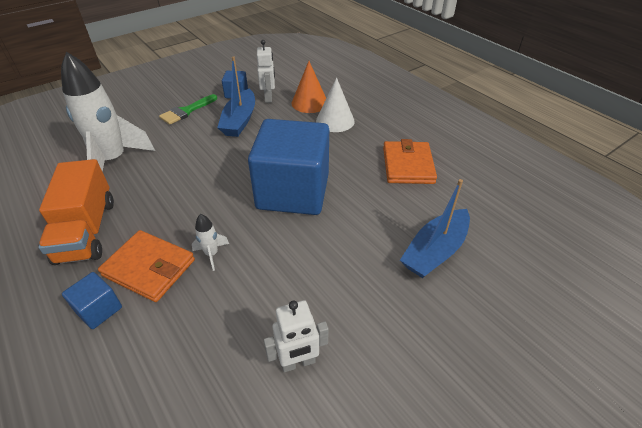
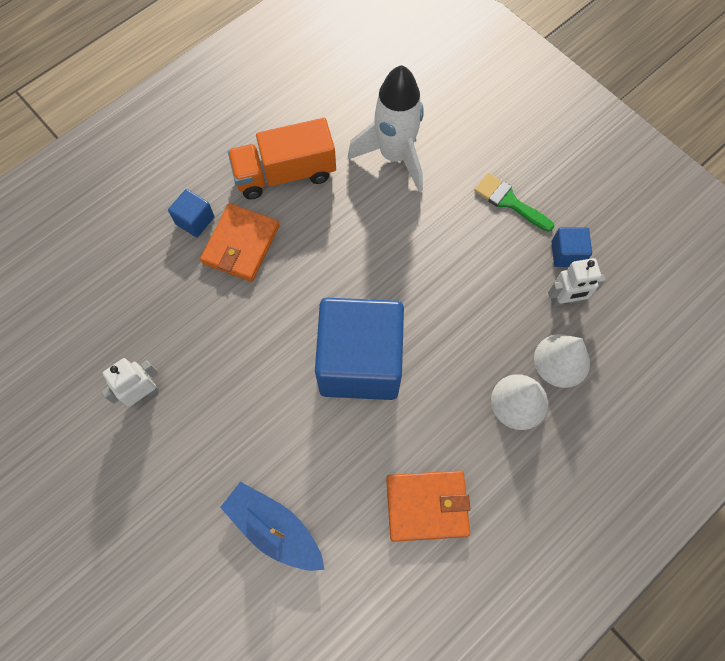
camera: 85 degrees right, 25 degrees up
(212, 254) = (260, 295): white rocket -> none
(239, 121) = (498, 273): blue boat -> none
(298, 362) = (143, 394): white robot -> white robot turned 75 degrees clockwise
(309, 103) = (562, 360): orange cone -> white cone

